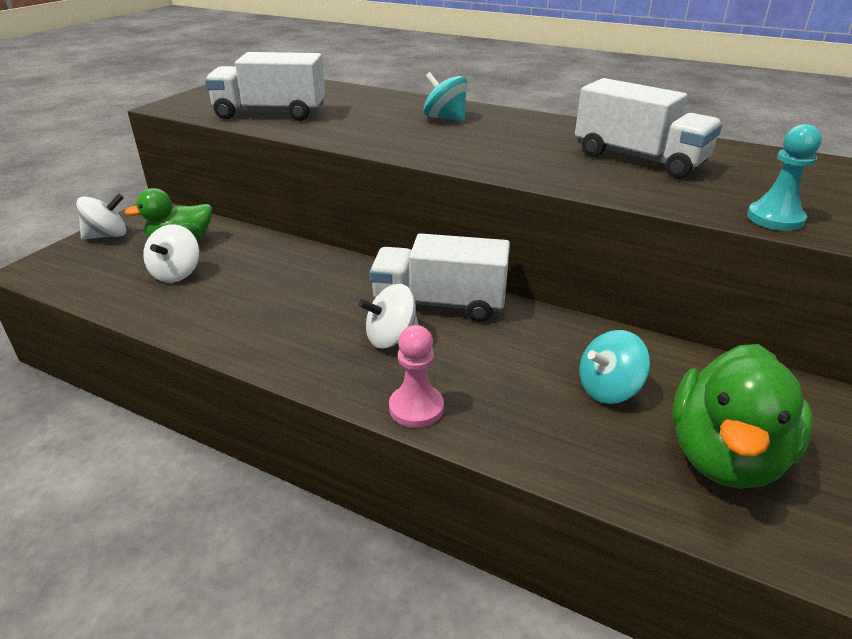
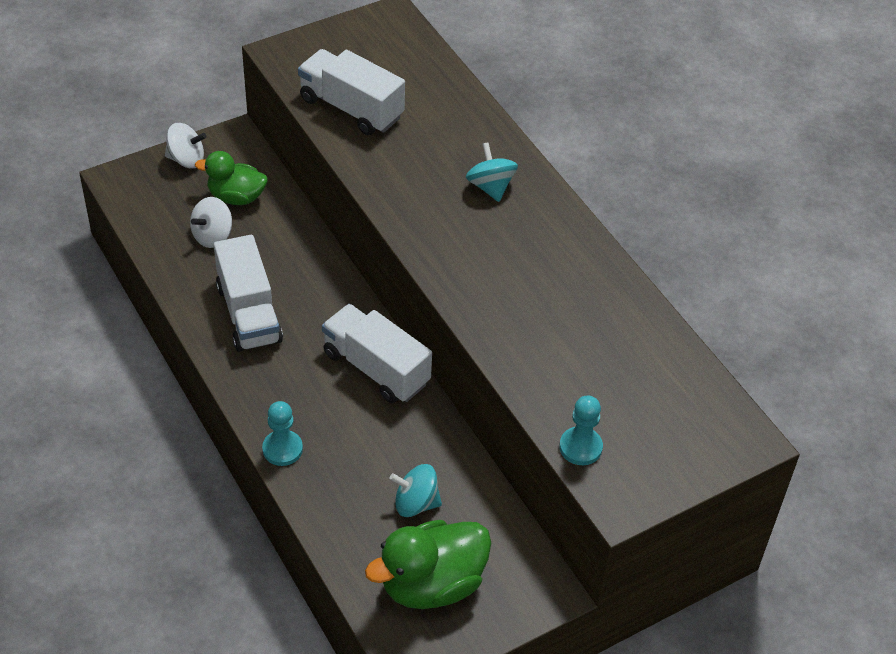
camera: 30 degrees right, 15 degrees up
(391, 338) = (314, 383): white spinning top -> none
(416, 408) = (282, 449): pink pawn -> turquoise pawn
(639, 159) = (580, 330): white truck -> white truck (249, 313)

